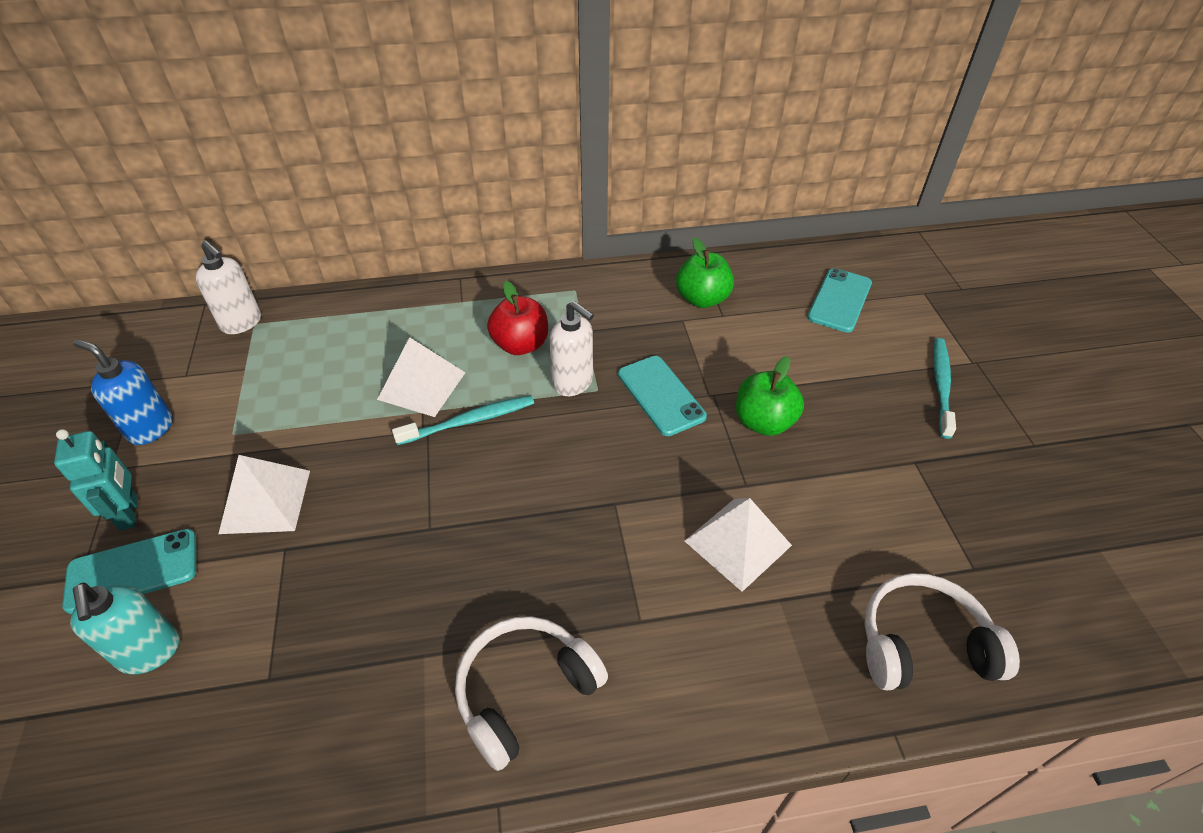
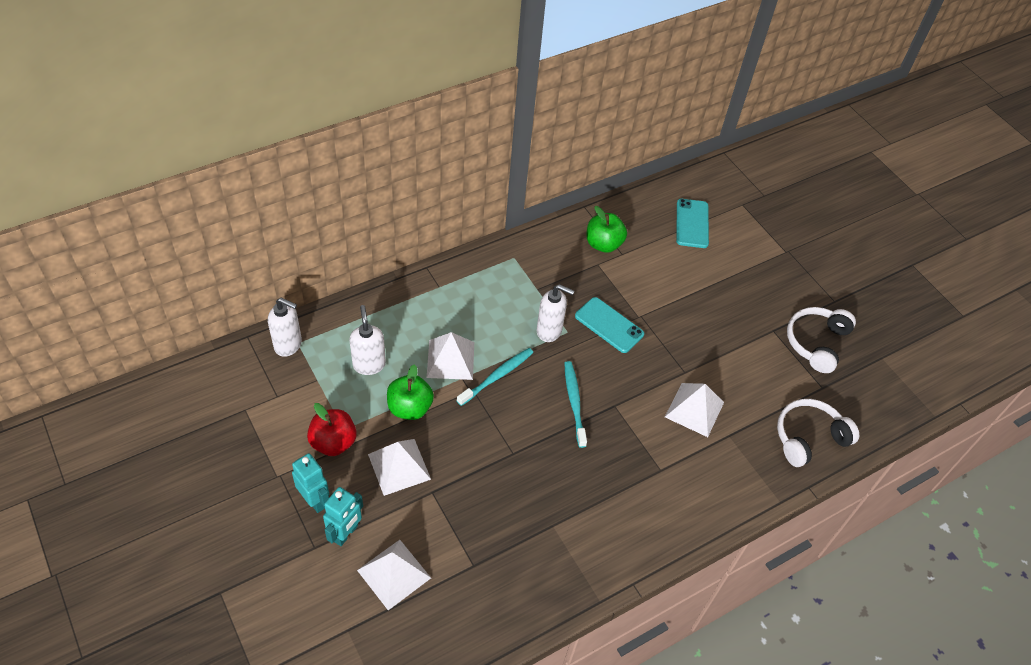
camera: 25 degrees left, 5 degrees up
(132, 571) = (346, 533): turquoise phone -> turquoise robot
(150, 428) = (283, 441): blue soap dispenser -> none
(150, 652) = (394, 574): turquoise soap dispenser -> white pyramid
(318, 366) = (369, 364): none -> white soap dispenser
(520, 345) = (500, 311): red apple -> red apple (333, 442)
(525, 692) = (618, 526): white headphones -> white headphones (816, 343)
(763, 422) = (678, 327): green apple -> green apple (410, 408)
(941, 385) = (772, 273): turquoise toothbrush -> turquoise toothbrush (574, 402)

